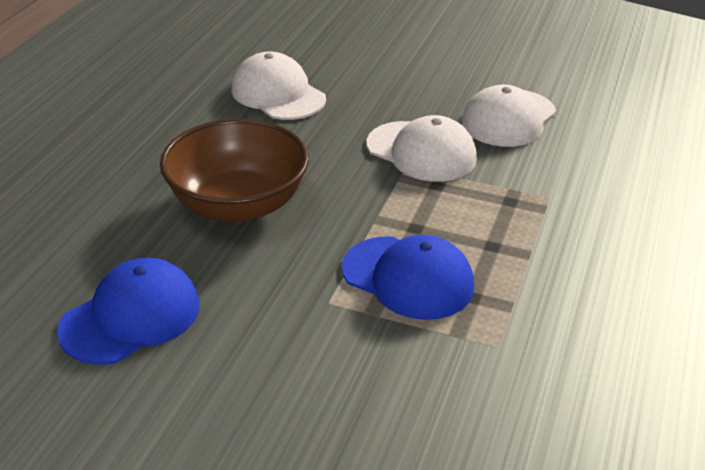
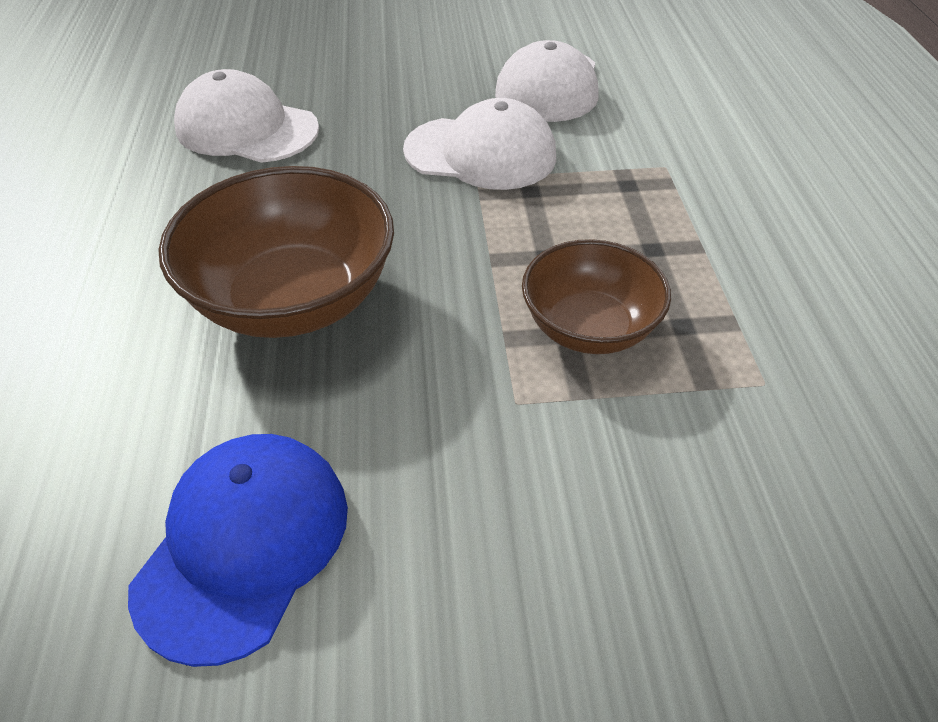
camera: 25 degrees left, 10 degrees up
(408, 278) = (589, 328): blue cap -> brown bowl

